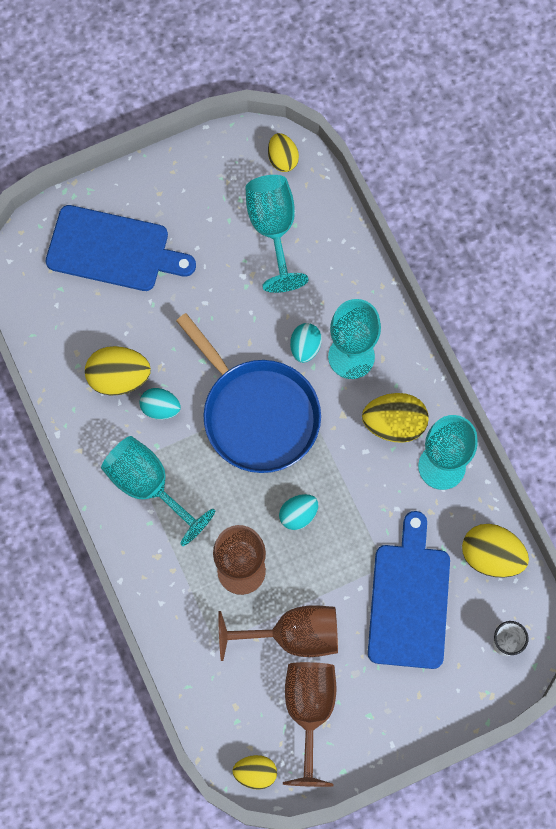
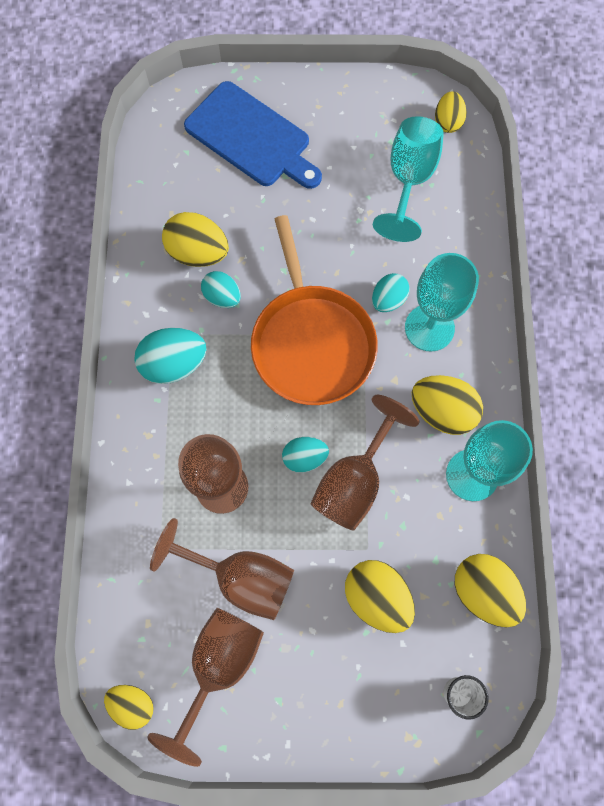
camera: 25 degrees right, 0 degrees up
(148, 485) = (174, 364): turquoise goblet -> turquoise egg
(257, 414) = (311, 342): blue pan -> orange pan
(348, 515) = (354, 481): none -> brown goblet
(409, 600) = (377, 597): blue cutting board -> yellow egg

